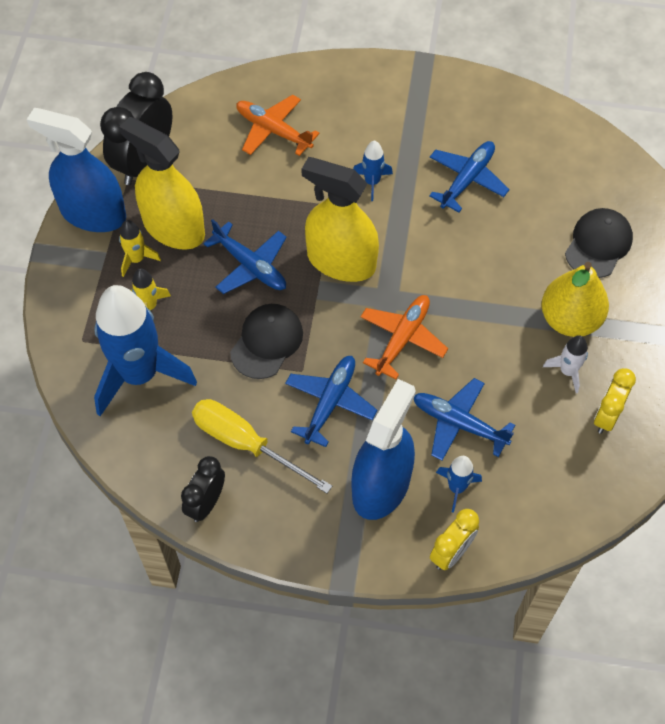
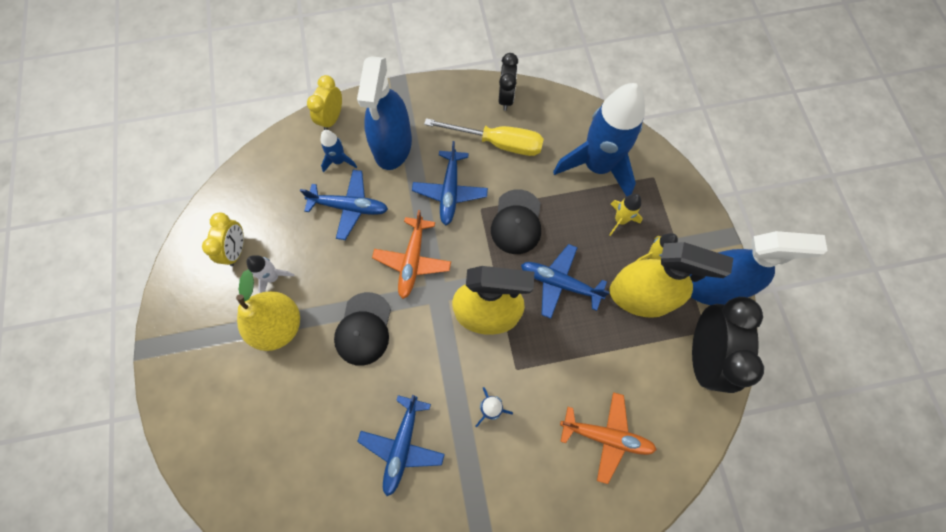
camera: 160 degrees right, 10 degrees up
(598, 244) = (264, 414): black cap -> black cap (364, 329)

